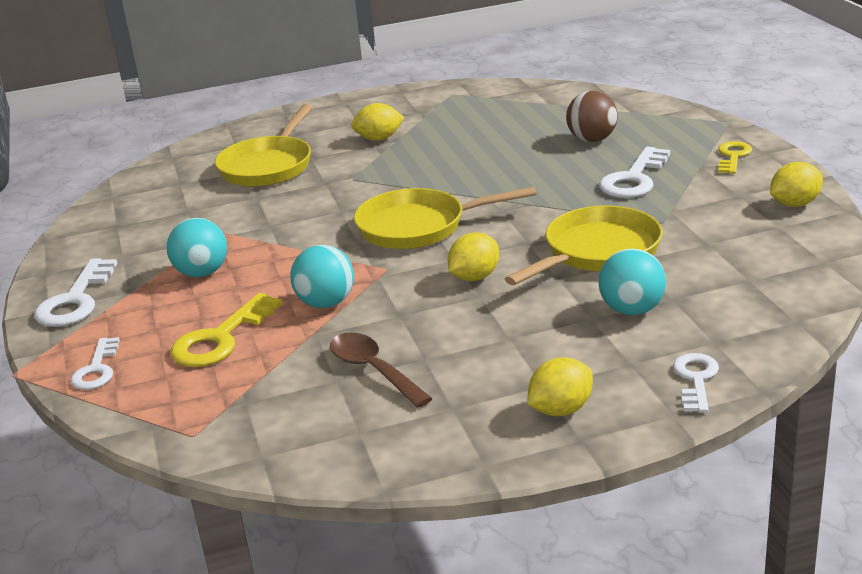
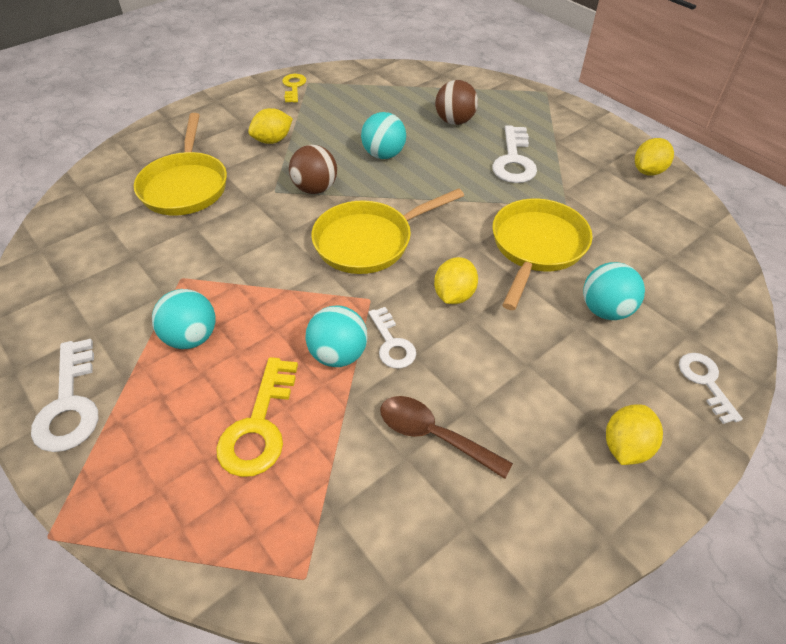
camera: 25 degrees left, 20 degrees up
(96, 369) = (146, 504): white key -> white key (392, 343)
(394, 181) = (315, 188): none -> brown ball
(488, 161) = (383, 155): none -> turquoise ball
(733, 156) = (572, 127): yellow key -> yellow key (293, 87)

